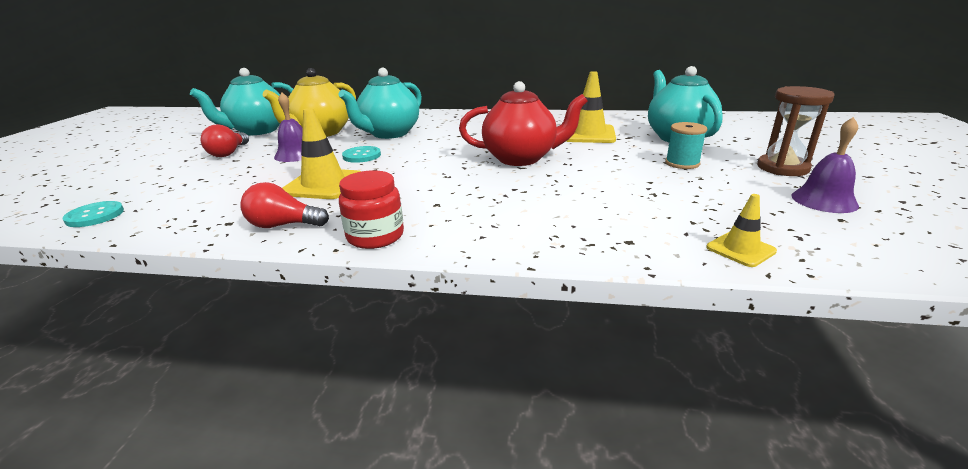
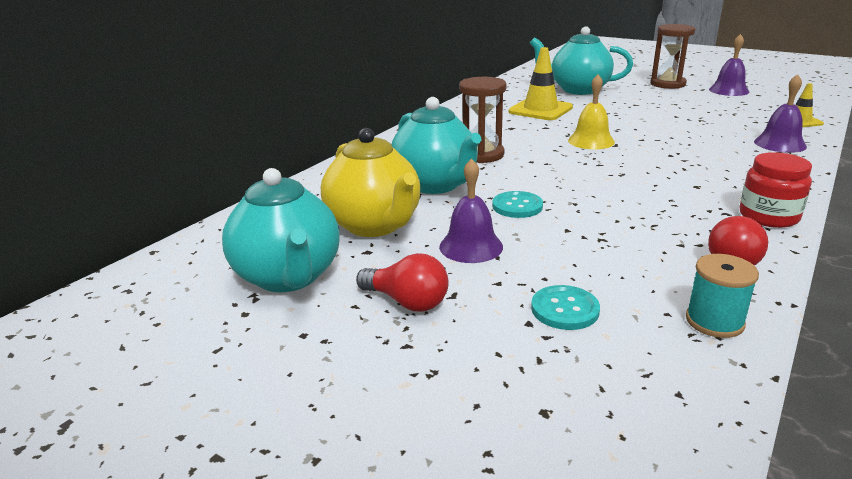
camera: 65 degrees left, 0 degrees up
(95, 216) = (660, 414): turquoise button -> turquoise button (565, 309)
(324, 184) = (613, 233): yellow traffic cone -> none
(454, 135) = (481, 155): none -> brown hourglass
(521, 158) = (591, 141): red teapot -> yellow bell
(613, 238) = (780, 144): none -> purple bell
(682, 163) = (641, 101): turquoise spool -> turquoise spool (714, 321)

